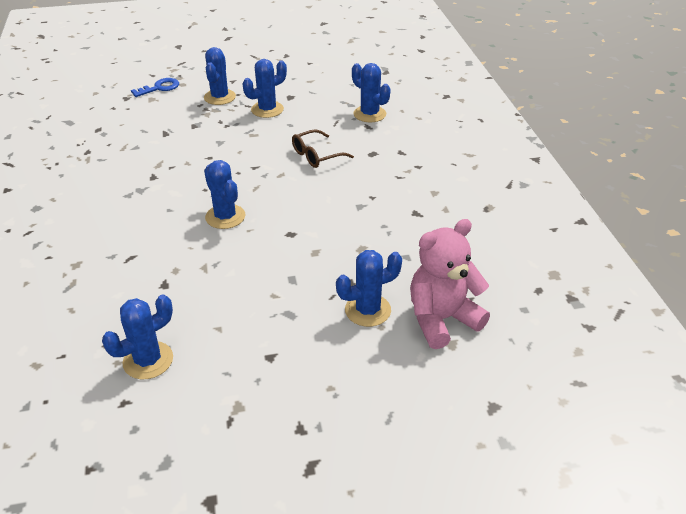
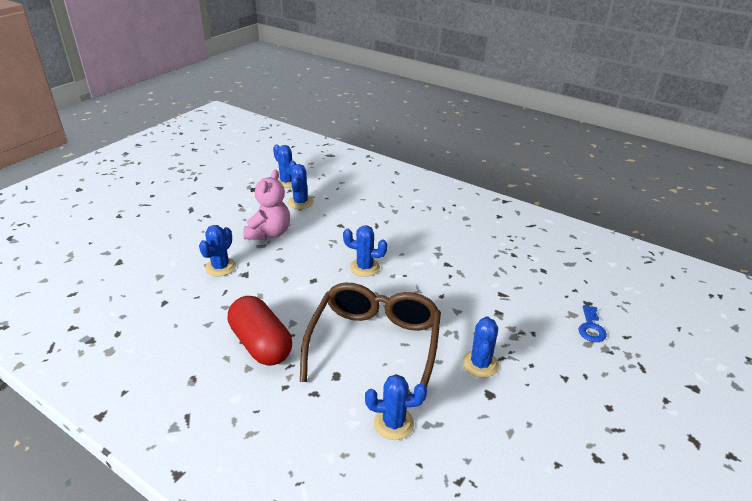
camera: 135 degrees right, 5 degrees down
(220, 97) = (535, 350): blue cactus -> blue cactus (286, 182)
(316, 155) = (375, 344): brown glasses -> brown glasses, size x2.37
(406, 203) = (261, 344): none -> red capsule
(442, 319) = (173, 284): pink teddy bear -> pink teddy bear (269, 233)

